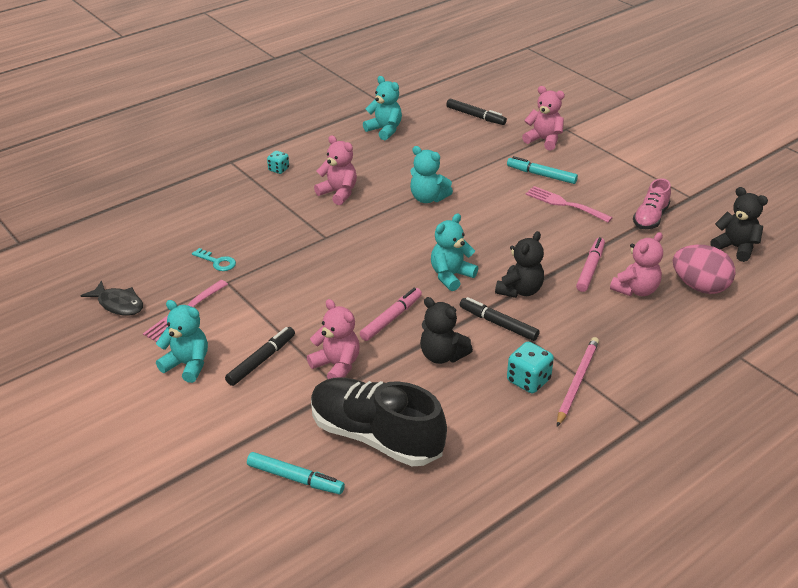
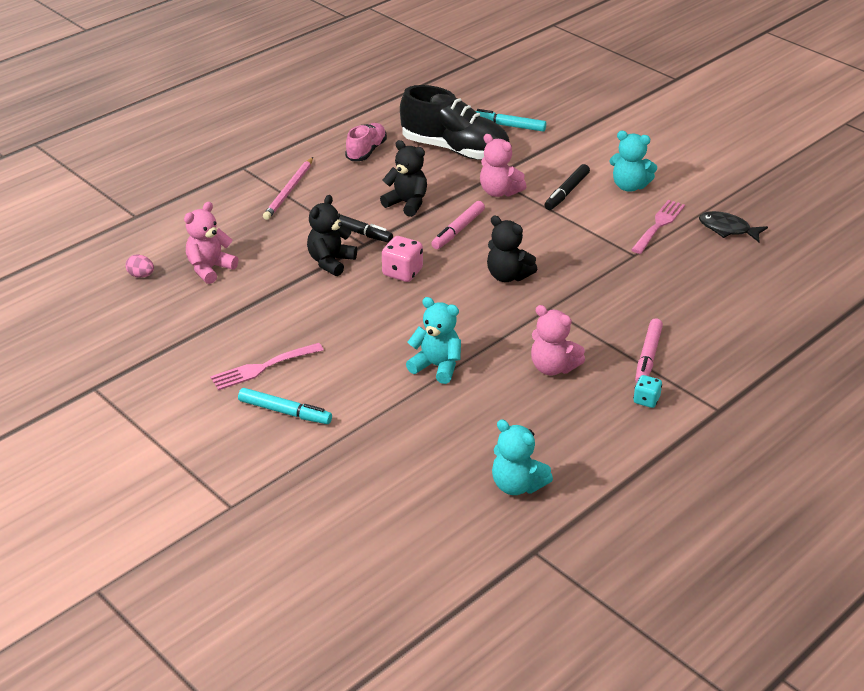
camera: 175 degrees right, 0 degrees up
(217, 262) = (656, 274): turquoise key -> none
(451, 276) = (402, 272): turquoise teddy bear -> pink dice
(475, 116) = (374, 526): black marker -> none
(528, 380) = (331, 189): turquoise dice -> none
(543, 140) = (270, 479): pink teddy bear -> none
(564, 204) = (262, 368): pink fork -> pink fork turned 120 degrees clockwise
(590, 269) = (251, 288): pink marker -> pink marker (648, 357)
(650, 218) = (160, 354): pink shoe -> pink shoe (366, 151)
(699, 286) = (141, 275): pink egg -> pink egg, size x0.47
(735, 248) = (77, 321): black teddy bear -> black teddy bear (508, 276)

